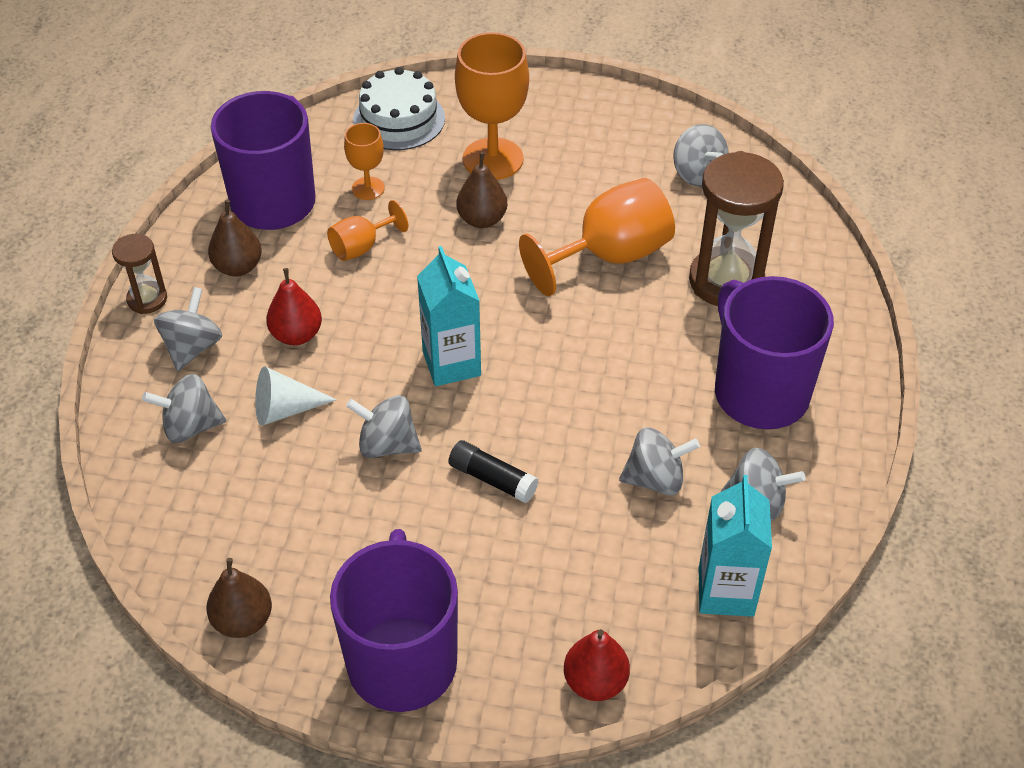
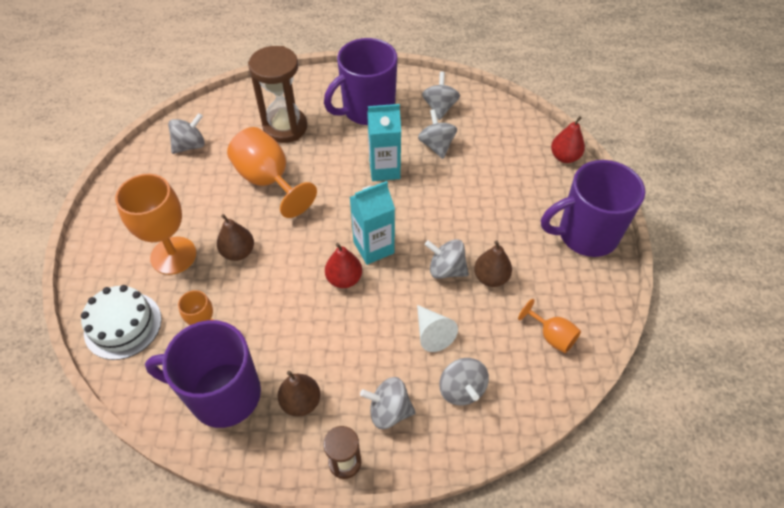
camera: 100 degrees left, 5 degrees up
(243, 621) = (594, 316): brown pear -> brown pear (491, 277)
(296, 335) = (364, 343): red pear -> red pear (344, 279)
(362, 247) = (271, 320): orange goblet -> orange goblet (551, 336)
(387, 445) = (446, 269): grey spinning top -> grey spinning top turned 105 degrees clockwise
(492, 479) = (457, 214): black glue stick -> none
(726, 592) = (496, 115): turquoise carton -> turquoise carton (384, 169)

